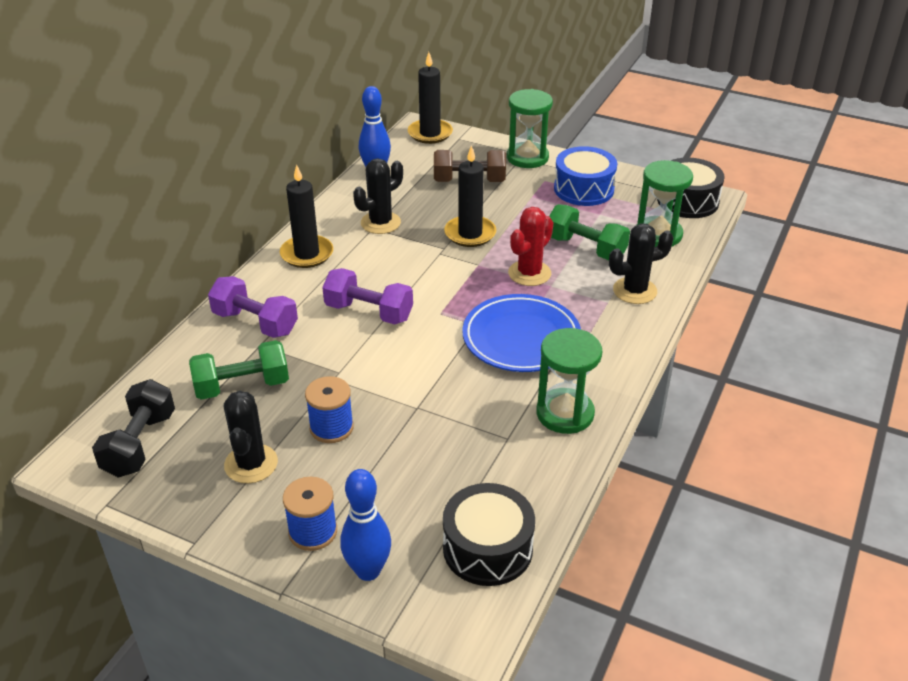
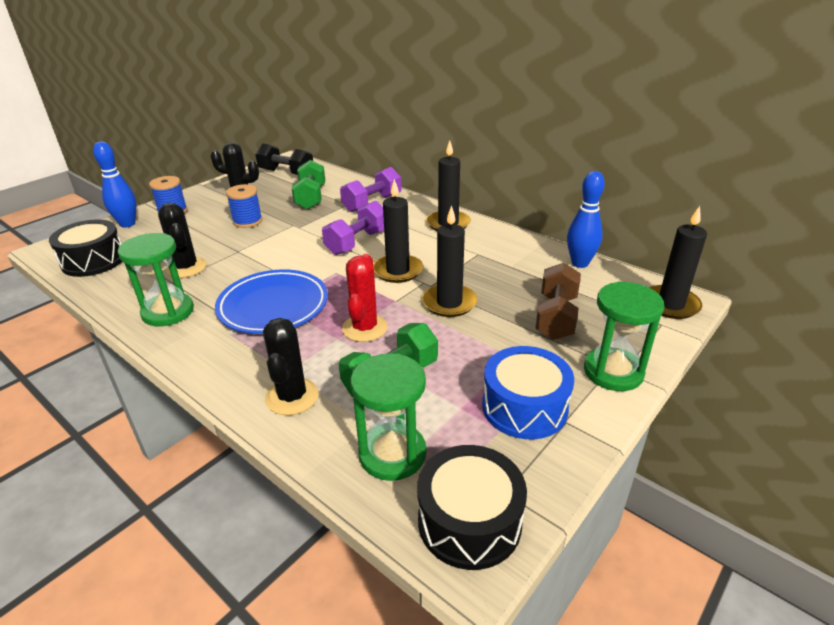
camera: 105 degrees right, 5 degrees down
(380, 223) = (484, 258): black cactus -> black cactus (186, 268)
(424, 272) = (398, 271): none -> black candle
(529, 273) = (364, 328): red cactus -> red cactus turned 45 degrees clockwise

